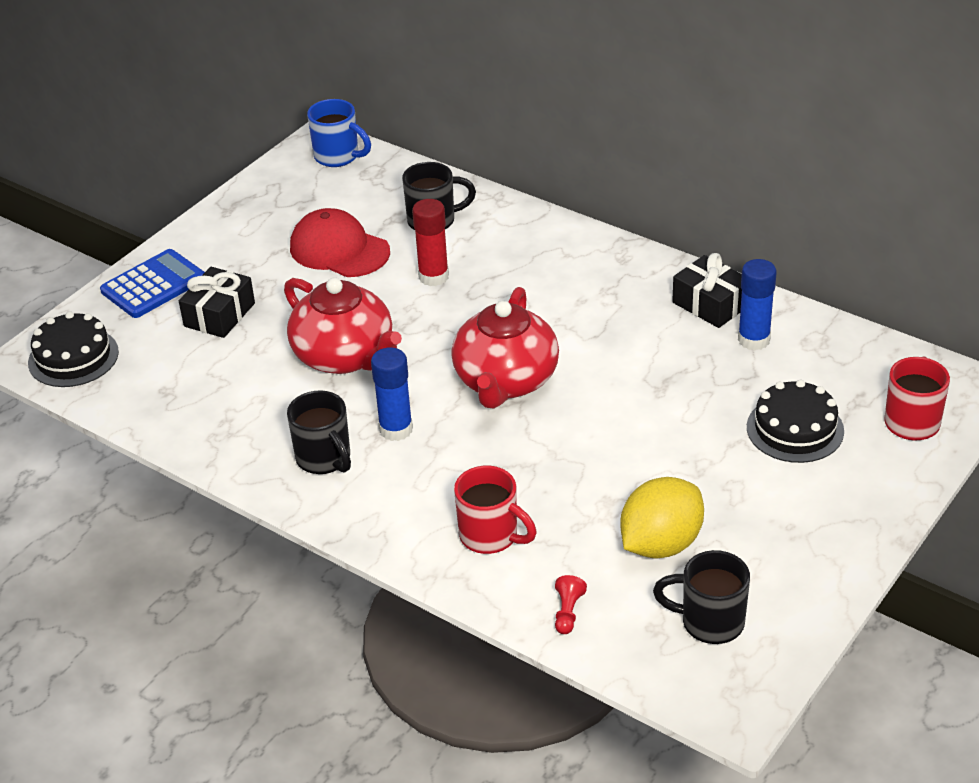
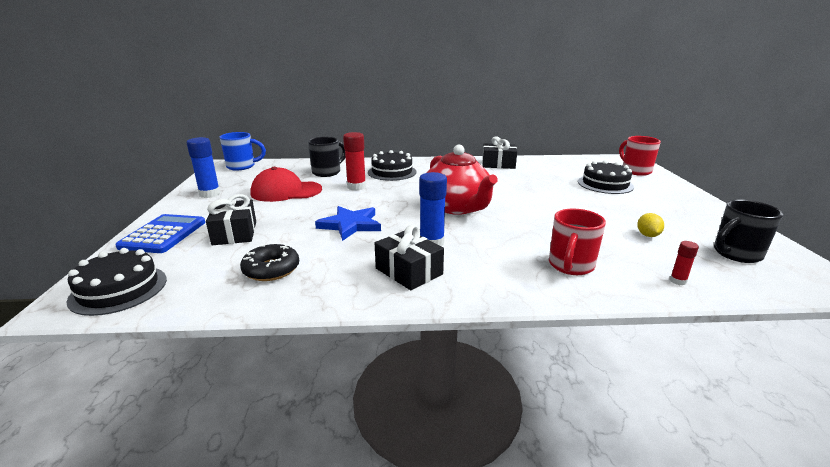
camera: 40 degrees left, 15 degrees down
(208, 392) = (271, 269): none -> black donut
(324, 459) = (409, 271): black mug -> black gift
(345, 356) = (350, 225): red teapot -> blue star
(490, 536) = (570, 266): red mug -> red mug turned 120 degrees clockwise
(521, 258) = (392, 172): none -> black cake
(568, 612) = (678, 281): red pawn -> red glue stick
(661, 544) = (647, 235): yellow lemon -> yellow lemon, size x0.46
(753, 340) = (534, 168): blue glue stick -> blue glue stick (210, 194)

